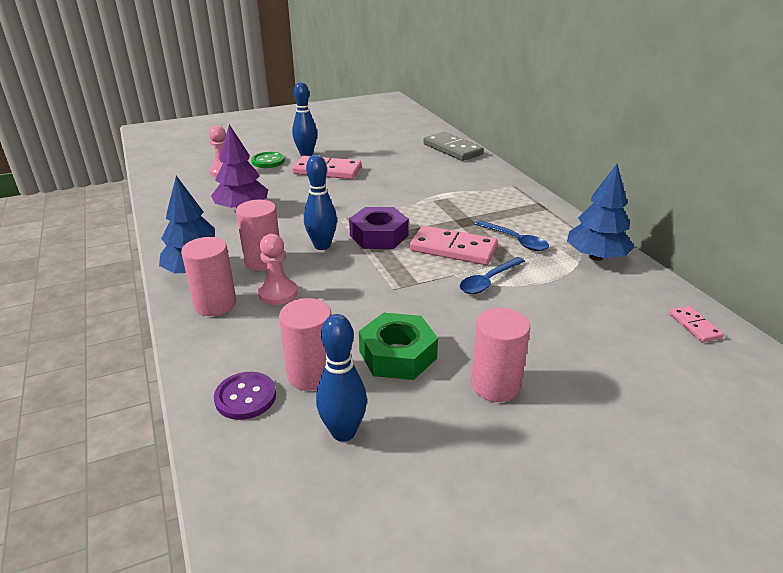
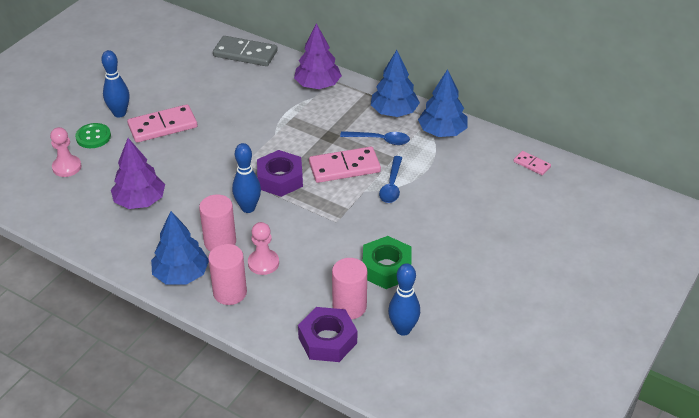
camera: 35 degrees left, 10 degrees up
(245, 397) = (327, 340): purple button -> purple nut
(495, 184) = (317, 85): none -> purple tree
(495, 385) = (456, 259): pink cylinder -> none
(554, 225) = (394, 112): none -> blue tree

